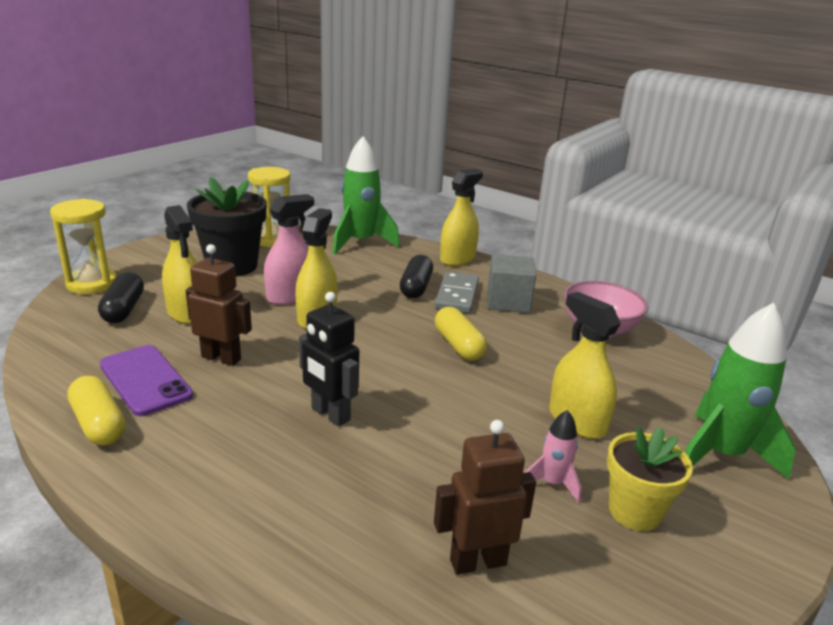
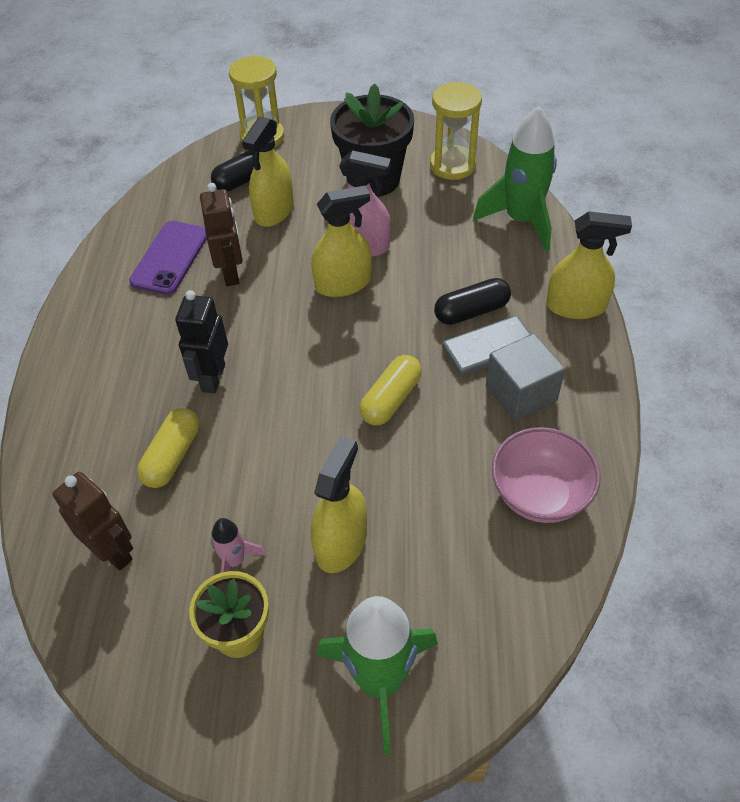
camera: 60 degrees right, 25 degrees up
(99, 424) = (108, 274): yellow capsule -> yellow capsule (172, 456)

